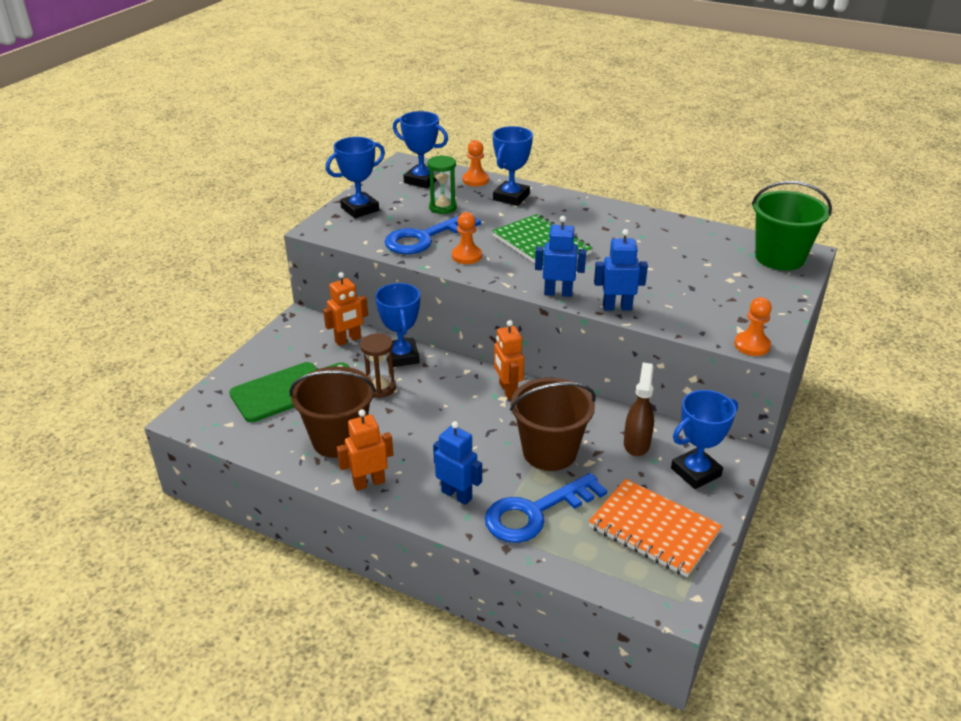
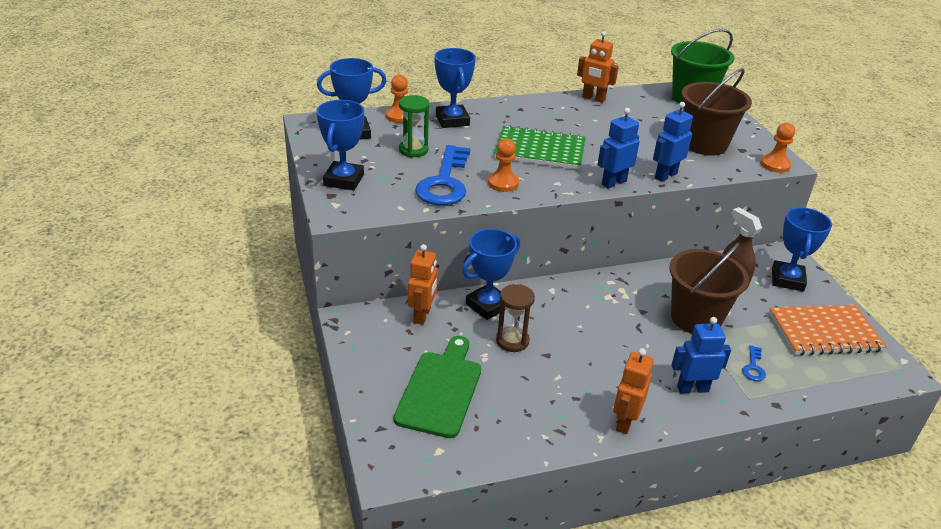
camera: 45 degrees left, 0 degrees up
(338, 439) = (549, 403): brown bucket -> brown bucket (704, 144)
(401, 356) = (488, 305): blue trophy -> blue trophy turned 75 degrees counterclockwise
(507, 390) = (602, 289): orange robot -> orange robot (593, 98)
(535, 513) = (753, 367): blue key -> blue key, size x0.42

